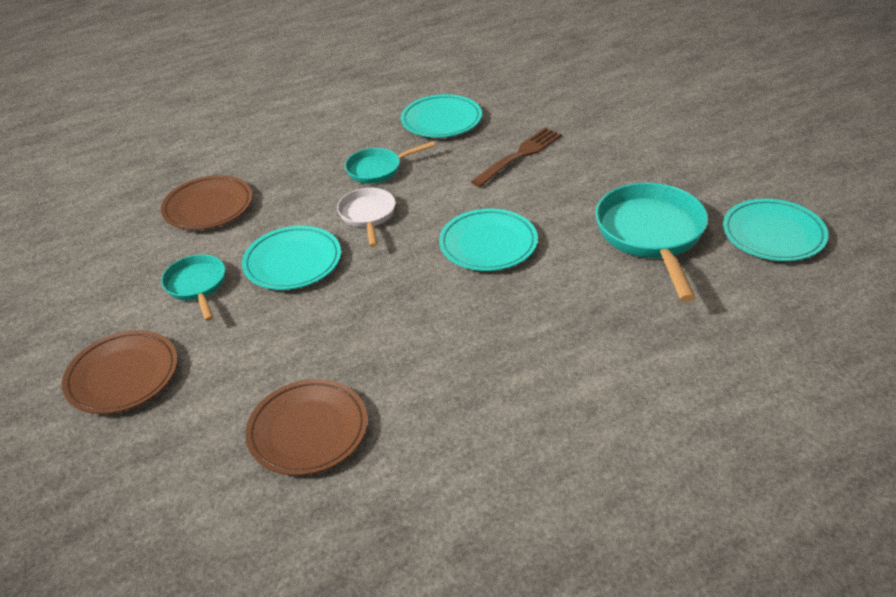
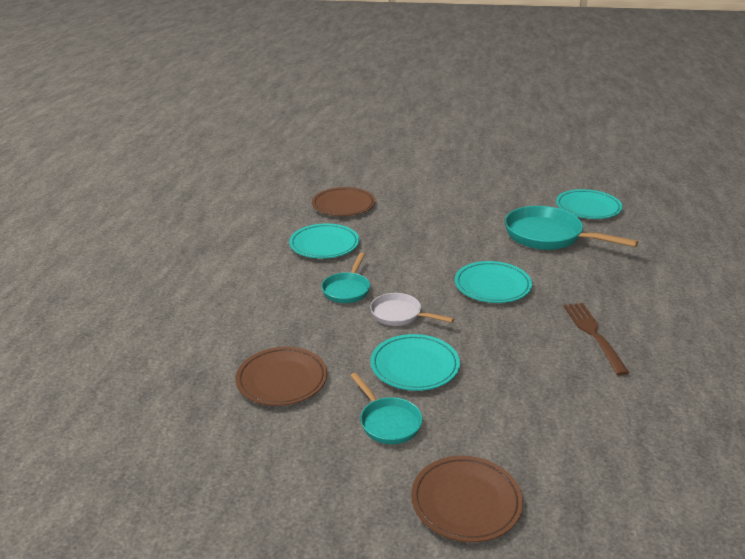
camera: 55 degrees left, 10 degrees down
(197, 286) = (388, 422): turquoise pan -> turquoise pan turned 135 degrees counterclockwise
(308, 430) = (617, 427): brown plate -> brown plate (343, 205)
(519, 155) = (410, 238): brown fork -> brown fork (593, 334)

